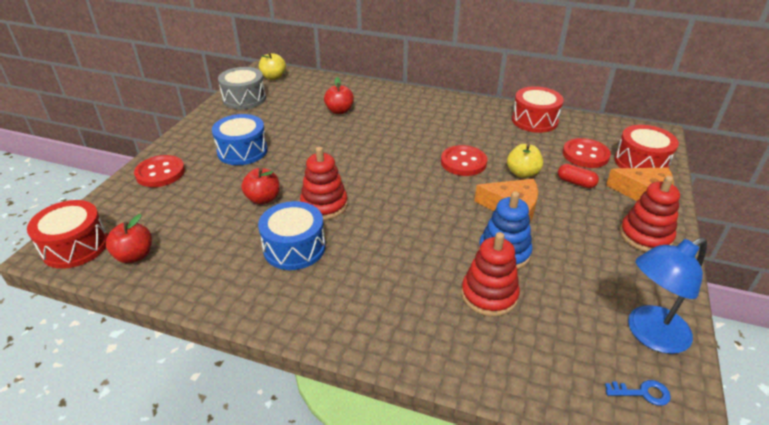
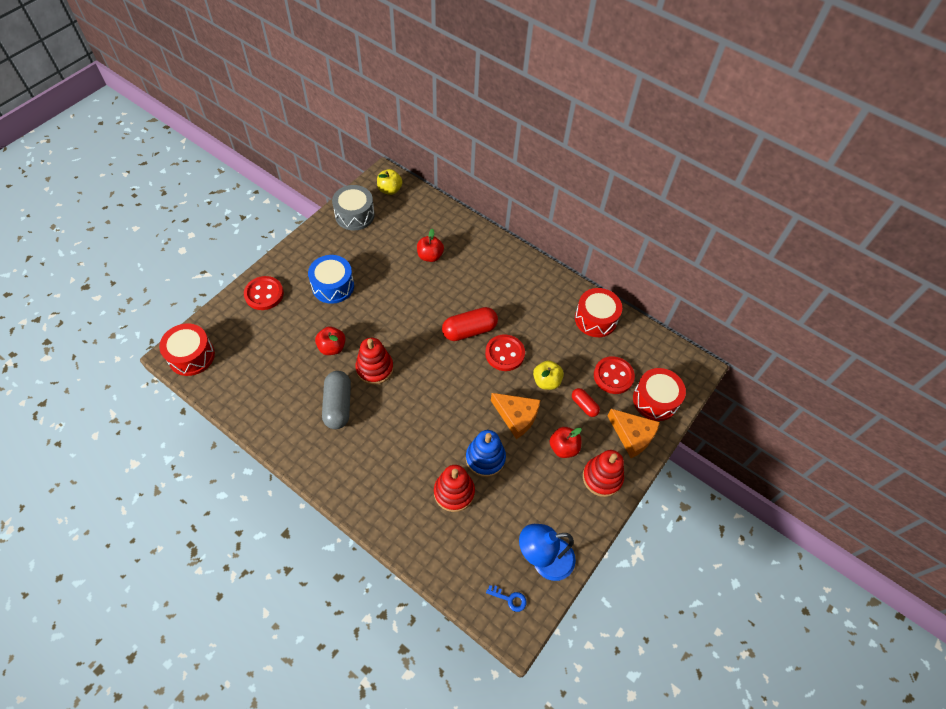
camera: 15 degrees right, 20 degrees up
(135, 256) = (228, 378): red apple -> red apple (563, 448)
(294, 248) = (338, 405): blue drum -> grey capsule
(414, 153) = (469, 330): none -> red capsule

